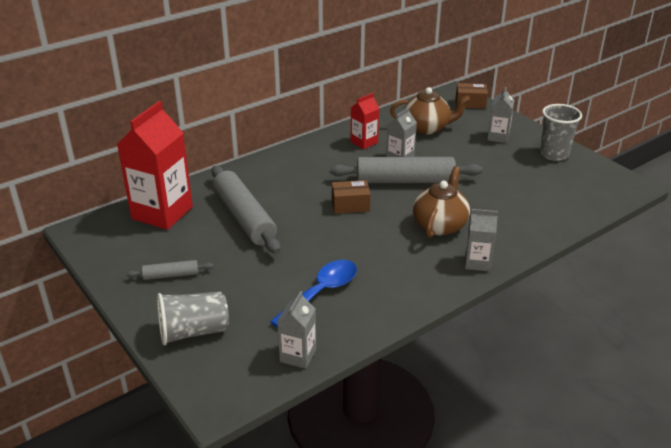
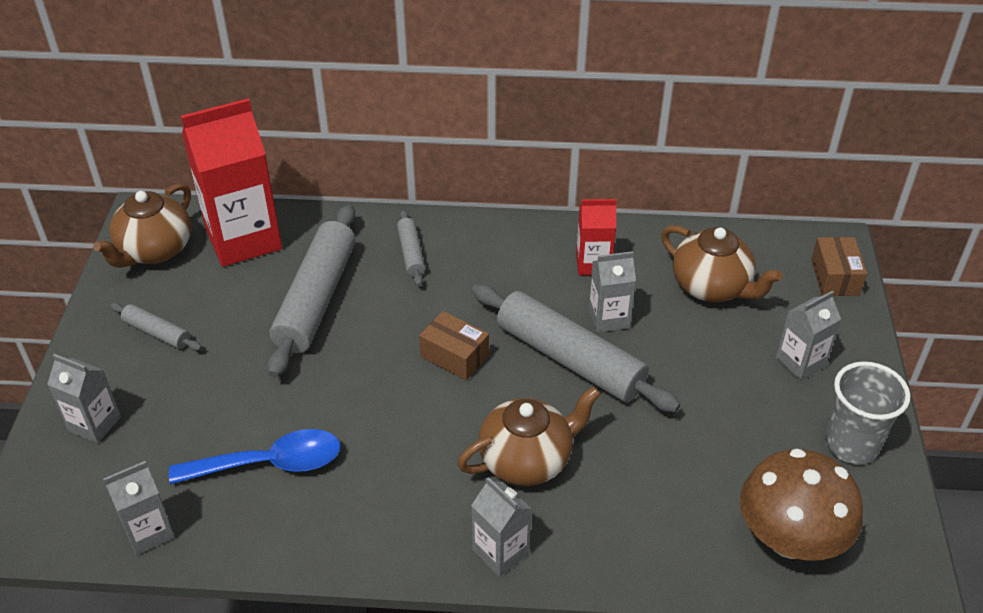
camera: 40 degrees right, 10 degrees up
(112, 242) = (154, 250): none -> brown teapot
(193, 331) = (94, 424): grey cup -> grey carton
(268, 177) = (411, 253): none -> grey rolling pin
(470, 103) = (835, 277): brown box -> brown box turned 45 degrees clockwise
(576, 195) = (790, 539): none -> brown mushroom

